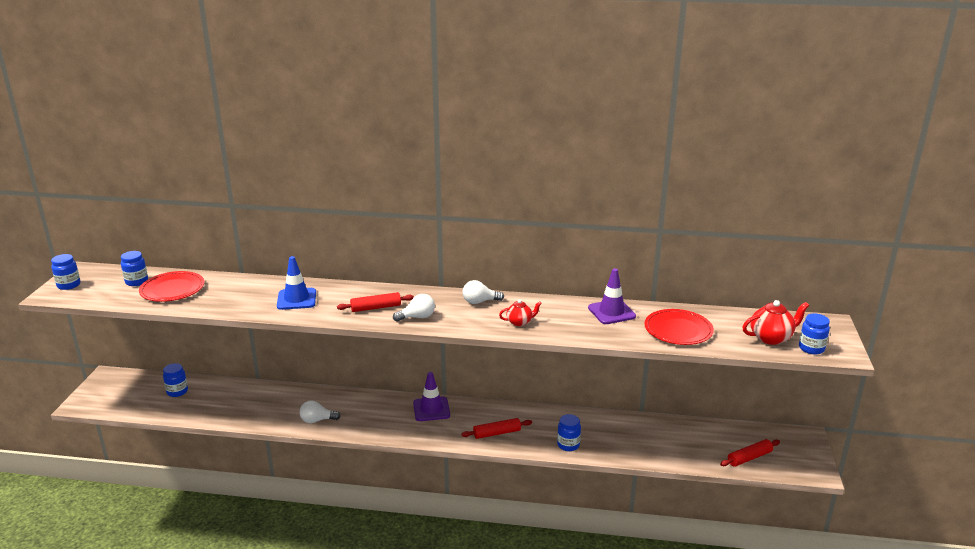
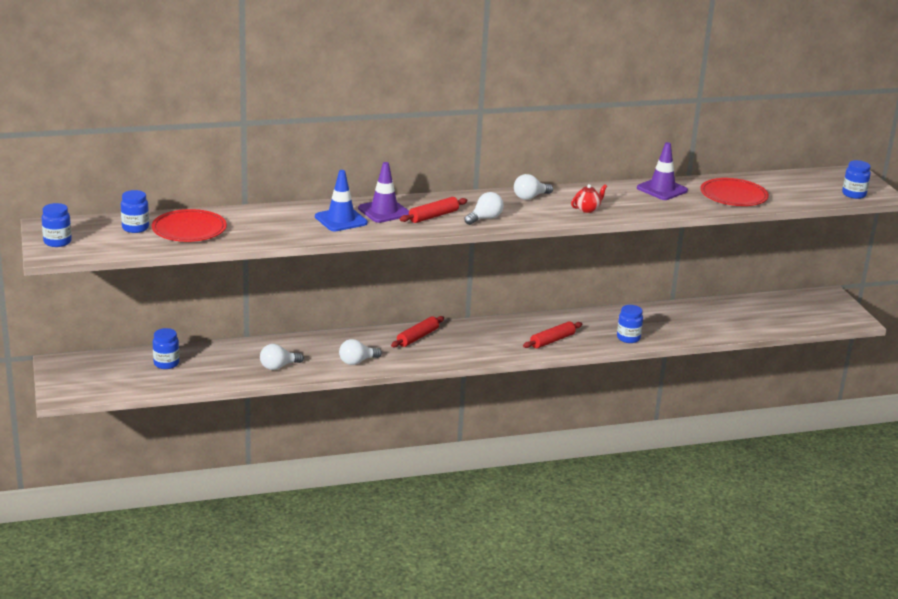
camera: 25 degrees left, 0 degrees up
(254, 412) = (278, 366): none -> white light bulb
(431, 409) = (467, 332): purple traffic cone -> purple traffic cone (384, 211)
(749, 458) = (795, 319): red rolling pin -> red rolling pin (417, 337)
(771, 338) = (815, 191): red teapot -> none

